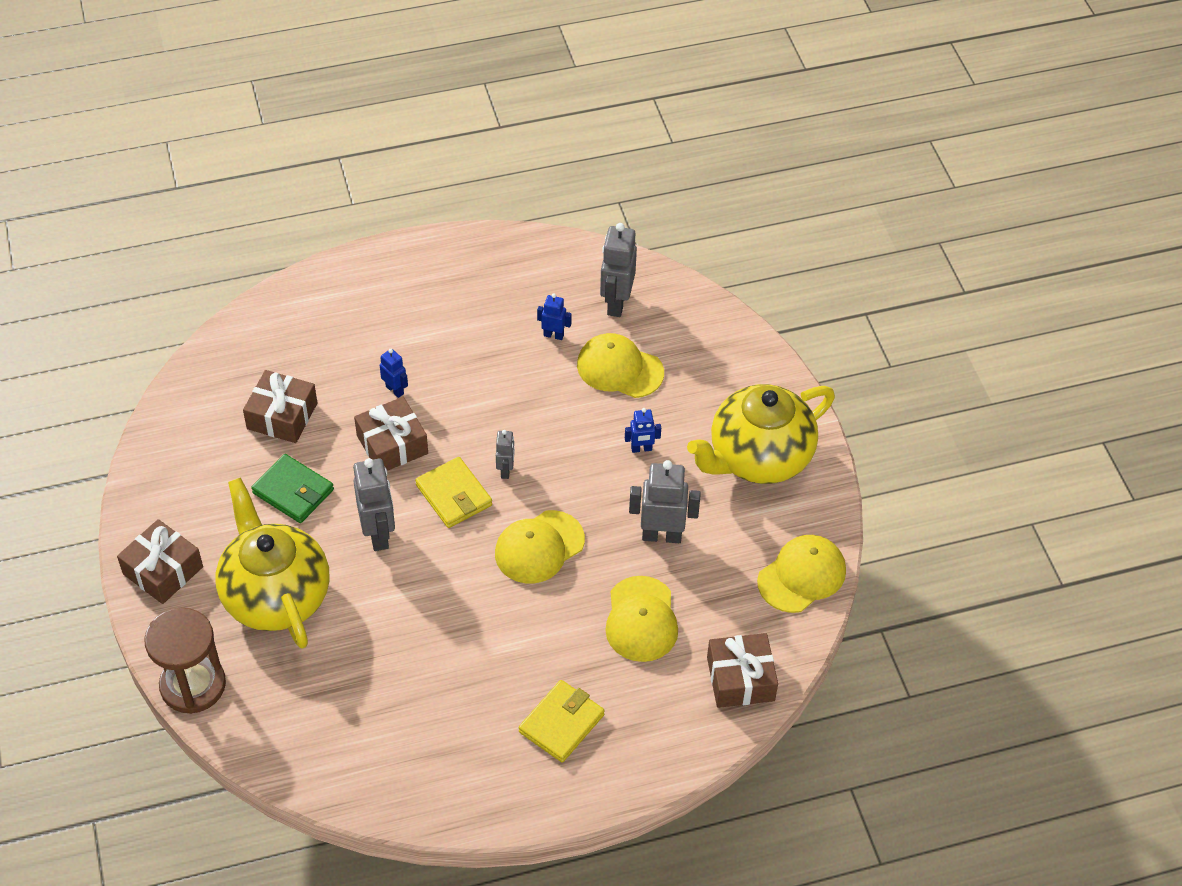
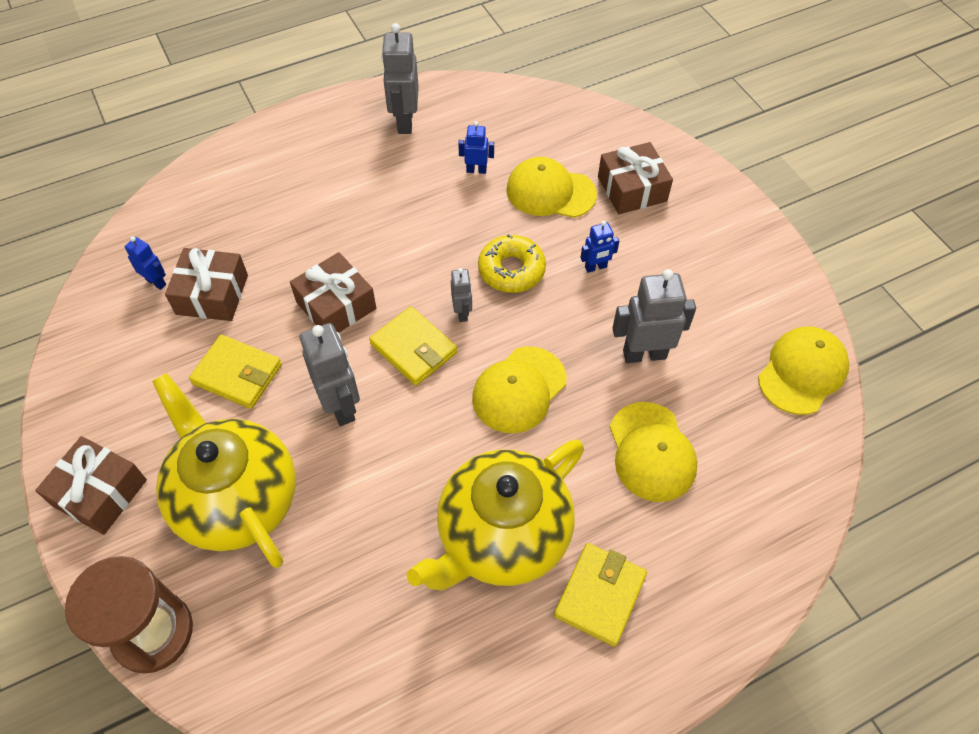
camera: 10 degrees left, 5 degrees up
(293, 491) = (237, 374): green wallet -> yellow wallet
(395, 390) = (327, 248): blue robot -> blue robot (156, 282)
(561, 438) = (511, 270): none -> yellow donut
(616, 303) = (529, 131): grey robot -> grey robot (404, 122)
(740, 679) = (780, 501): brown gift -> brown gift (632, 189)
(758, 458) = (715, 257): yellow teapot -> yellow teapot (501, 537)

